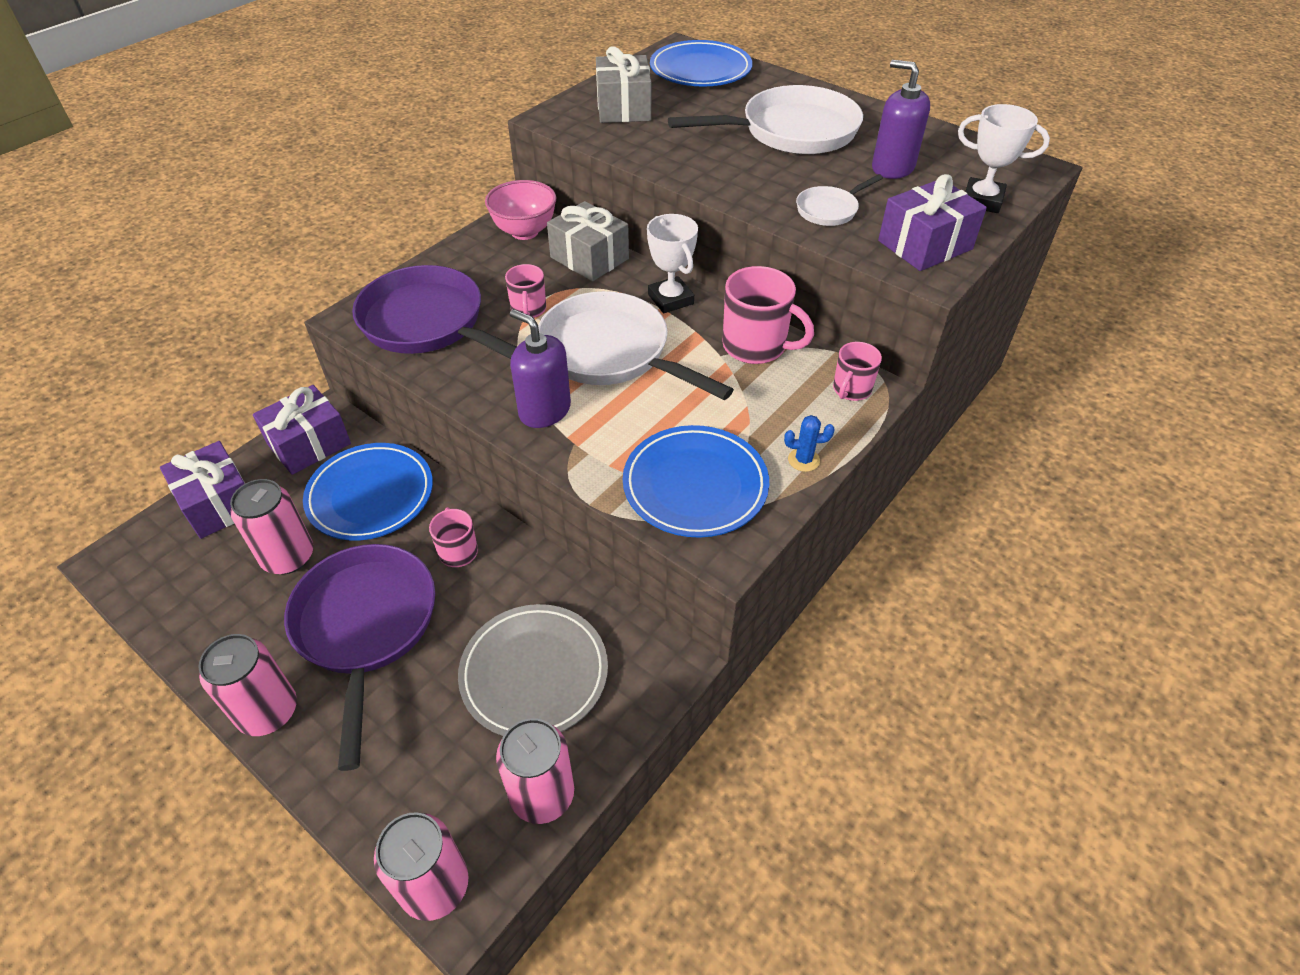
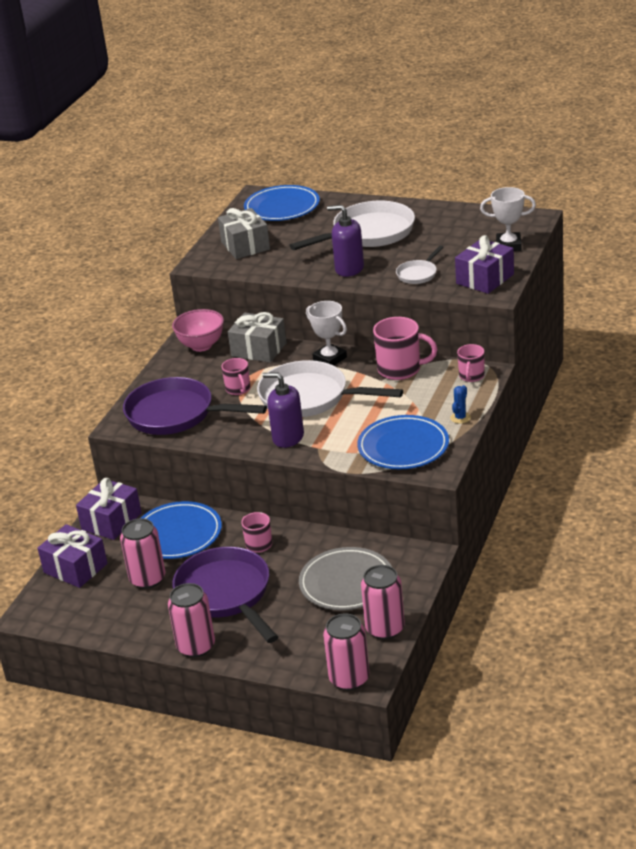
camera: 15 degrees left, 15 degrees down
(803, 460) = (460, 418): blue cactus -> blue cactus turned 45 degrees counterclockwise
(892, 168) = (445, 240): purple soap dispenser -> purple soap dispenser (349, 269)

